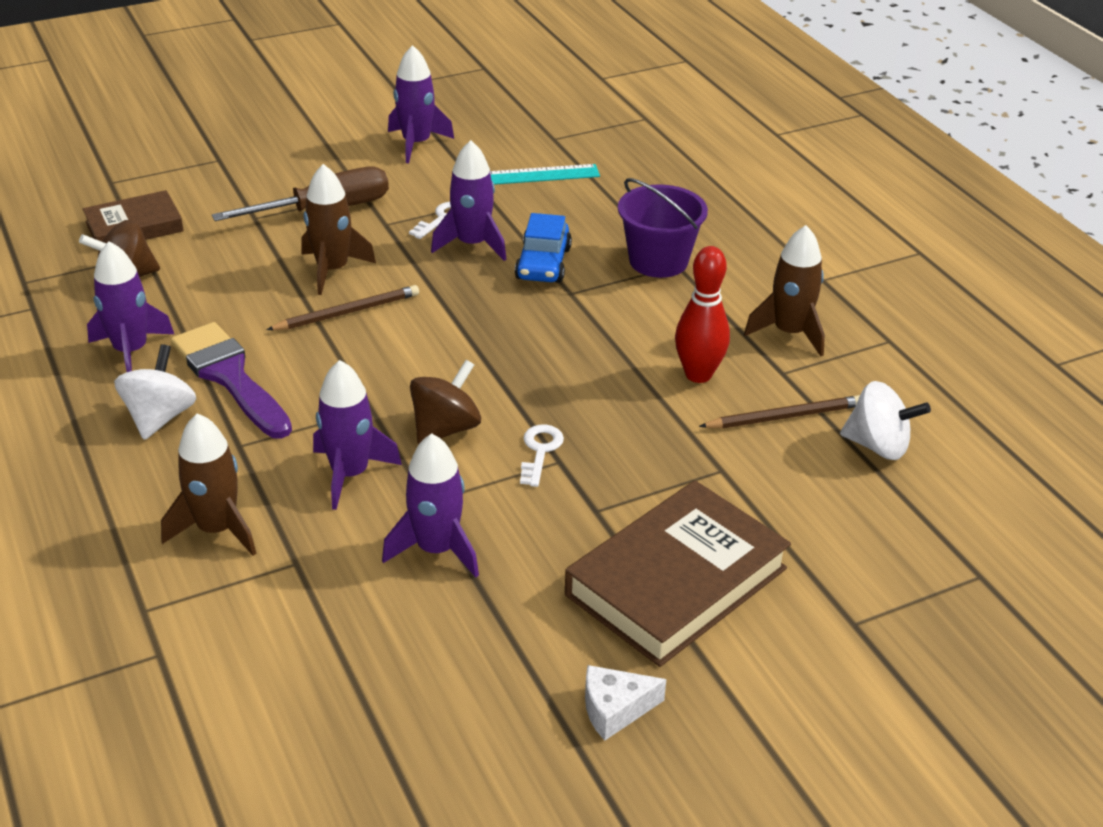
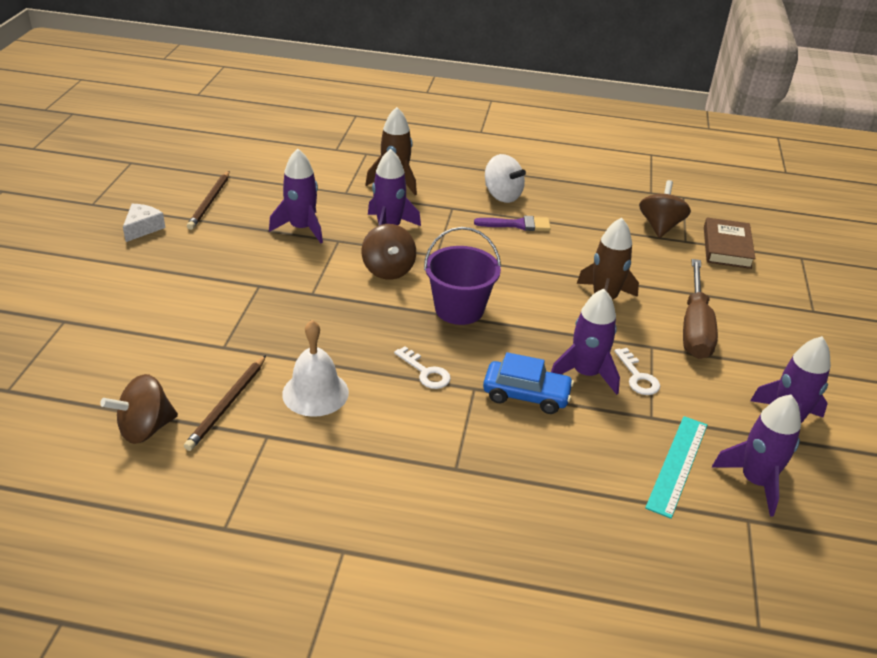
camera: 125 degrees right, 0 degrees up
(131, 351) = (575, 206): purple rocket -> purple rocket (755, 481)
(229, 377) = (517, 224): purple brush -> purple brush, size x0.59
(347, 312) = (545, 285): brown pencil -> brown pencil (210, 202)
(540, 451) = (328, 291): white key -> white key (425, 372)
(543, 264) = (526, 395): blue car -> blue car turned 150 degrees clockwise
(658, 261) = (471, 461): purple bucket -> purple bucket (459, 309)
(676, 582) = (177, 283): brown book -> none
(698, 374) = (315, 393): red bowling pin -> white bell
(789, 333) = (302, 473): brown rocket -> none
(878, 446) = (145, 428): white spinning top -> brown spinning top

